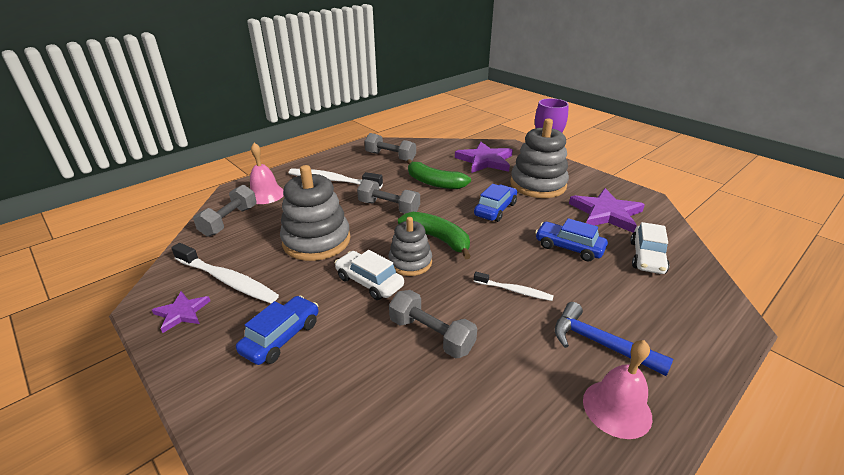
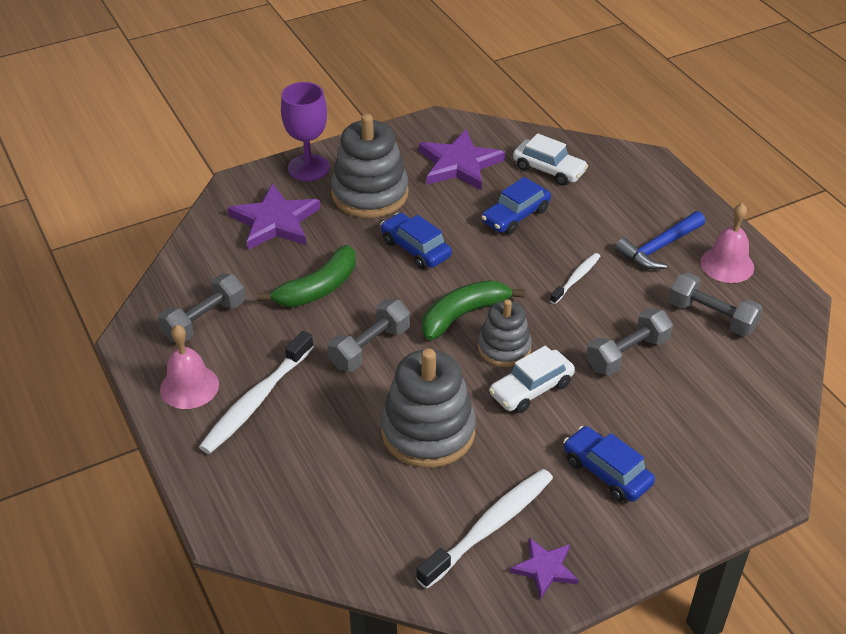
camera: 75 degrees left, 10 degrees up
(229, 221) = (336, 533): grey dumbbell -> grey dumbbell (711, 317)
(265, 194) = (266, 489): pink bell -> pink bell (189, 386)

